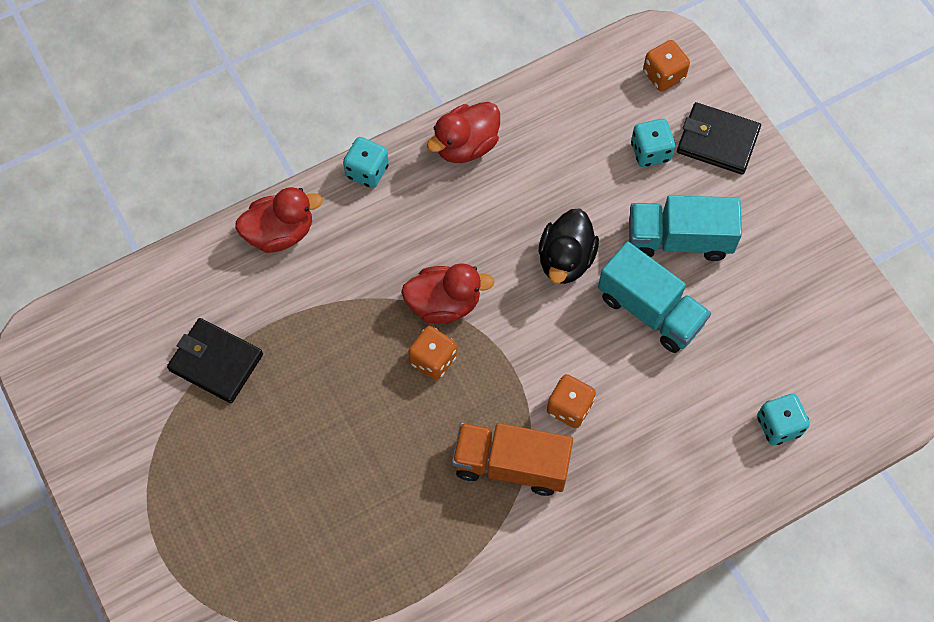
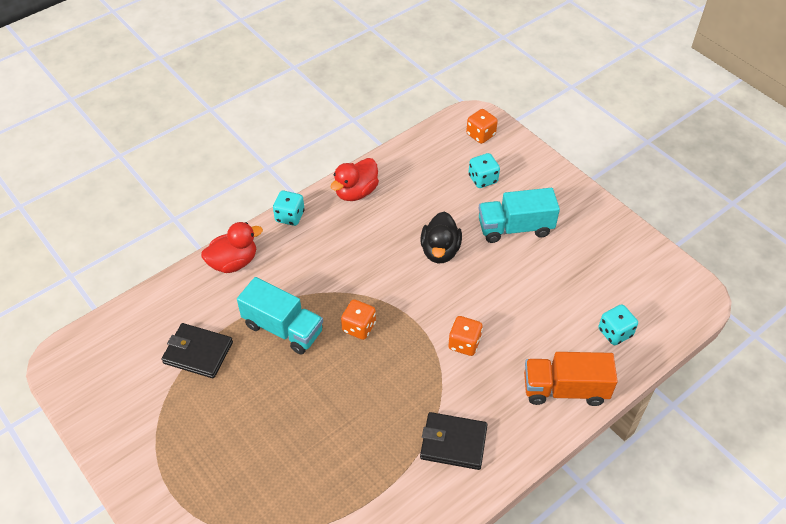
camera: 10 degrees left, 15 degrees down
(444, 303) = (360, 290): red duck -> none
(511, 464) = (430, 388): orange truck -> orange truck (565, 389)
(650, 310) = (506, 273): turquoise truck -> turquoise truck (283, 328)
(717, 141) = (526, 167): black wallet -> black wallet (453, 442)

